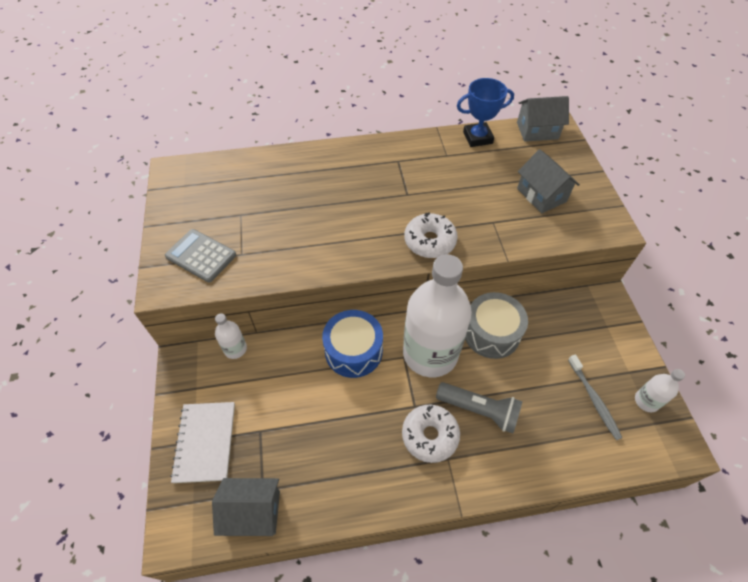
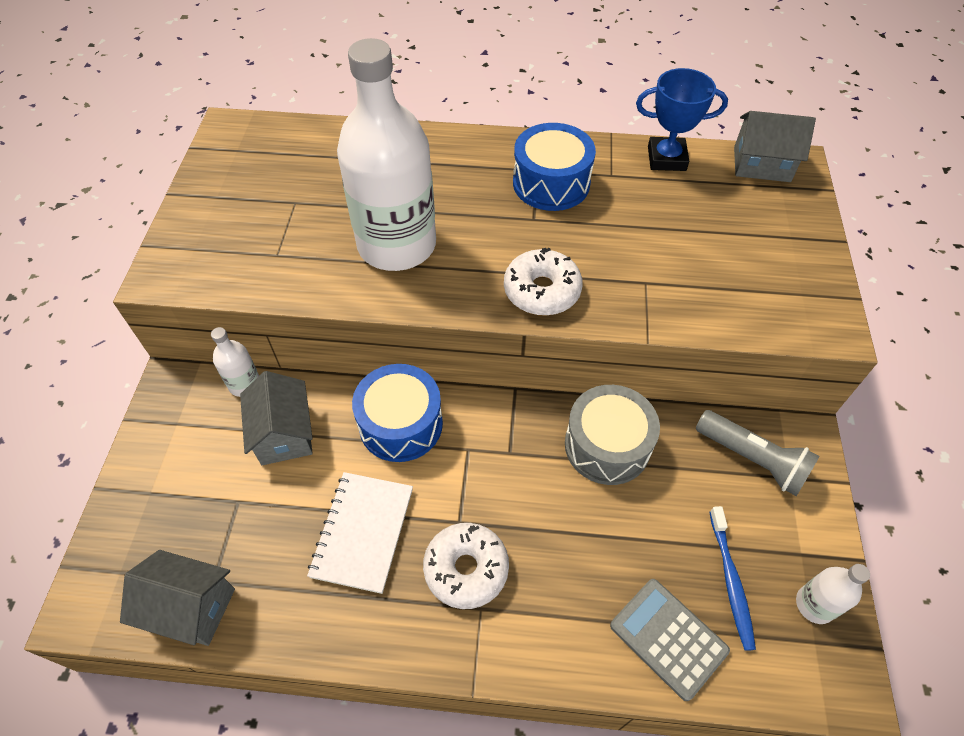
camera: 15 degrees right, 0 degrees up
(201, 256) = (224, 246): grey calculator -> grey calculator (668, 638)
(205, 442) = (162, 497): white notebook -> white notebook (362, 532)
(410, 168) = (551, 183): none -> blue drum
(430, 353) = (507, 453): white bottle -> white bottle (397, 245)
(479, 410) = (551, 551): grey flashlight -> grey flashlight (753, 459)
(541, 195) = (734, 258): grey house -> grey house (284, 434)
(594, 400) = (731, 581): grey toothbrush -> blue toothbrush

